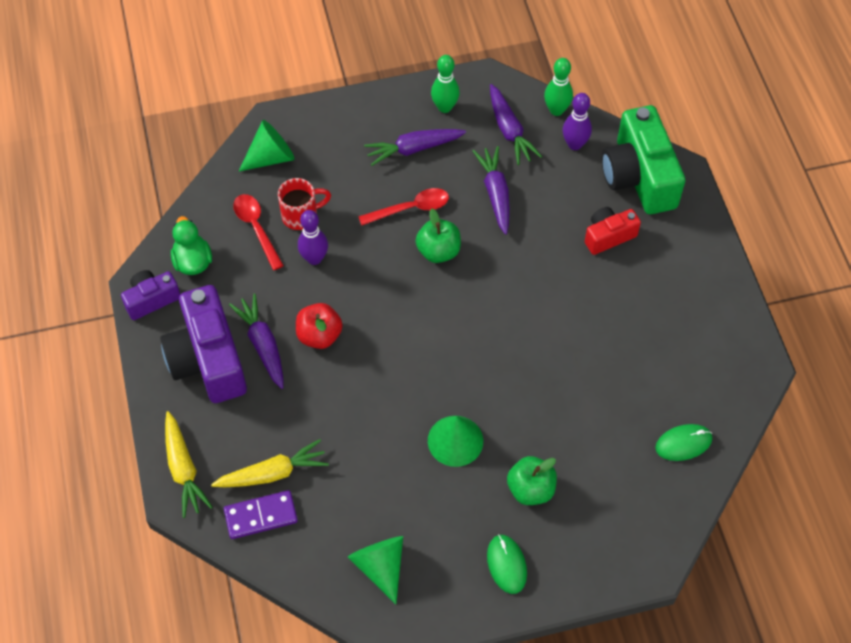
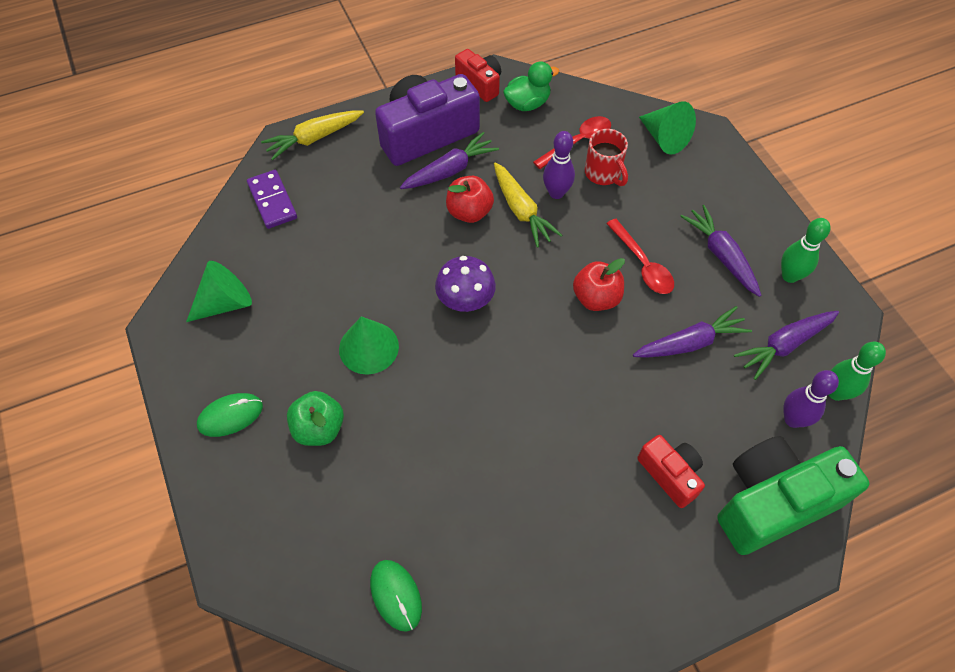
camera: 80 degrees right, 0 degrees up
(151, 299) = (480, 84): purple camera -> red camera
(273, 473) = (316, 202): yellow carrot -> yellow carrot (521, 210)
(420, 354) = (465, 300): none -> purple mushroom
(438, 251) = (596, 298): green apple -> red apple

